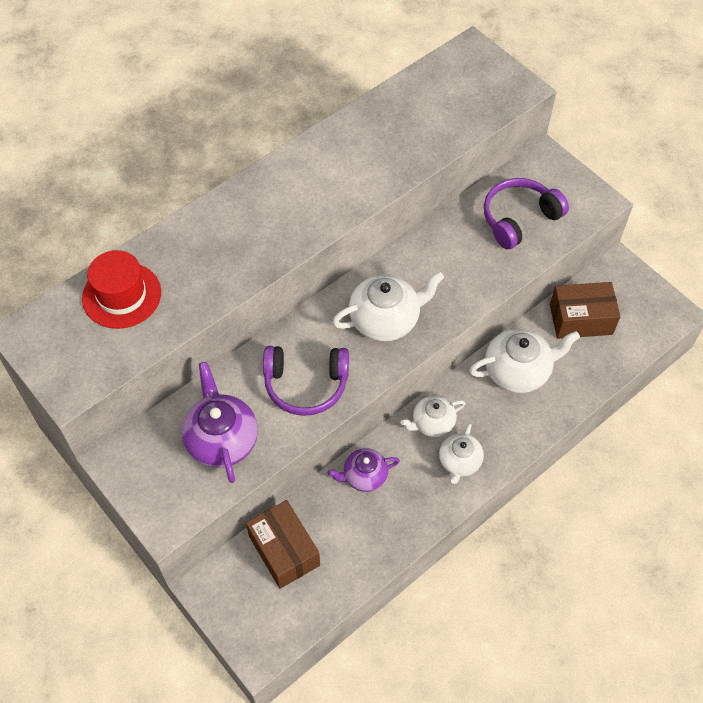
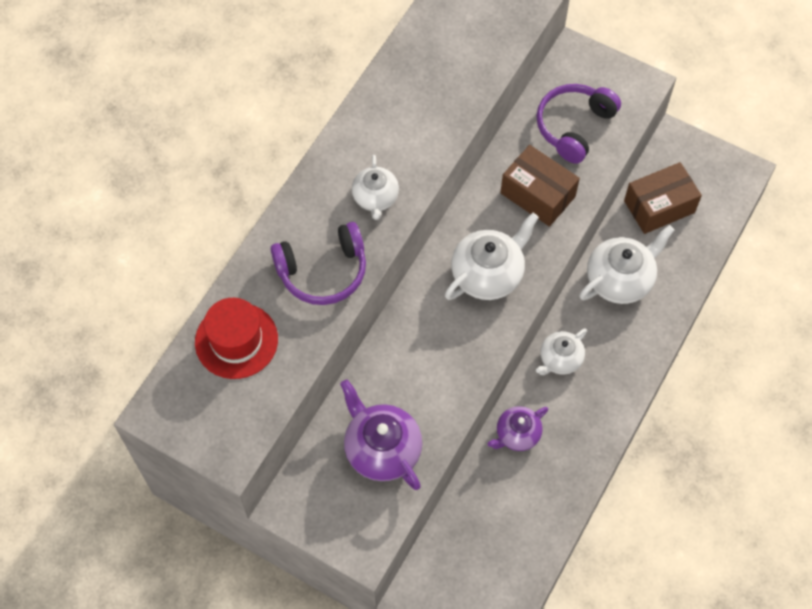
camera: 20 degrees left, 5 degrees up
(284, 550) = (471, 534): brown box -> brown box (537, 195)
(306, 384) = (439, 366): purple headphones -> purple headphones (323, 271)
(459, 462) = (601, 389): white teapot -> white teapot (375, 198)

